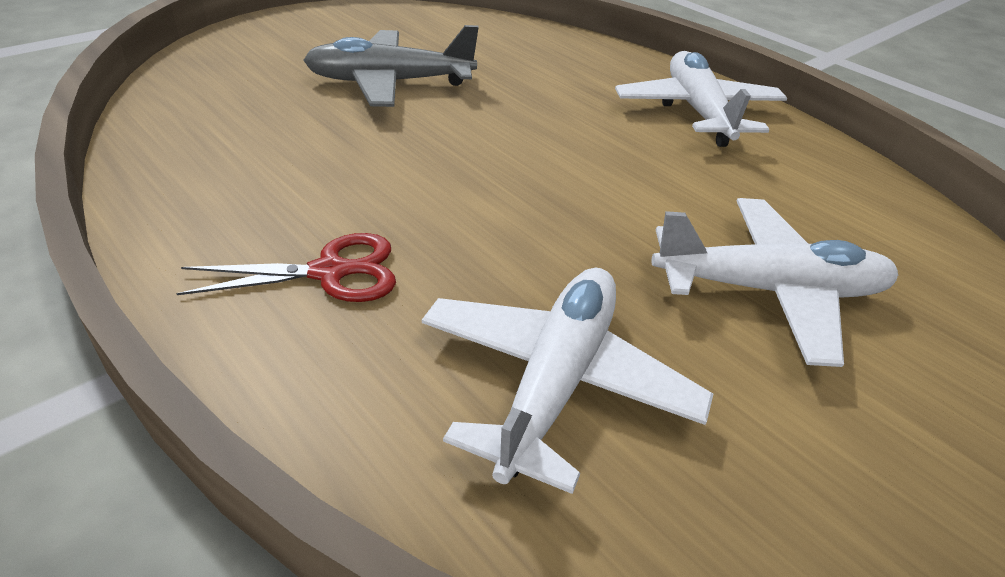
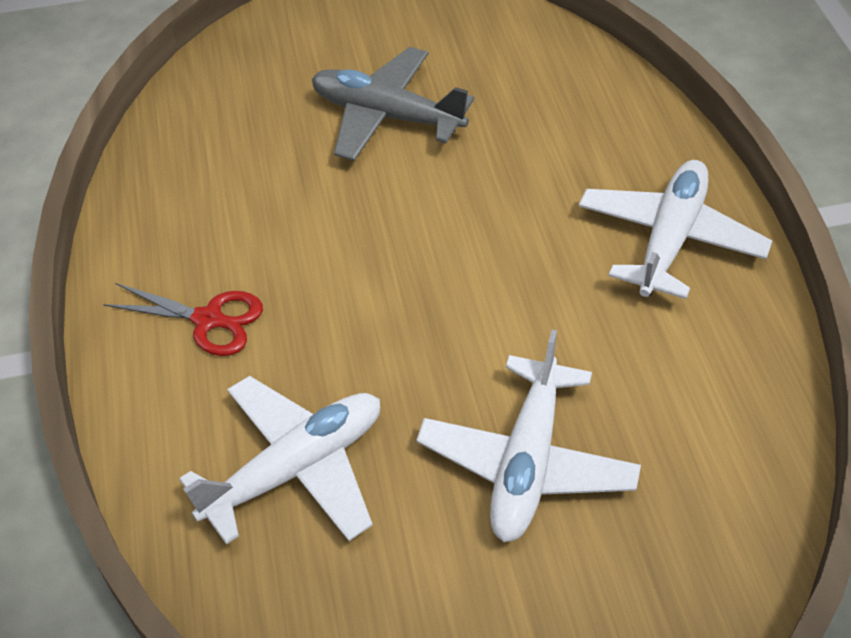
camera: 35 degrees right, 10 degrees up
(768, 290) = (527, 461): white plane -> white plane turned 75 degrees clockwise

